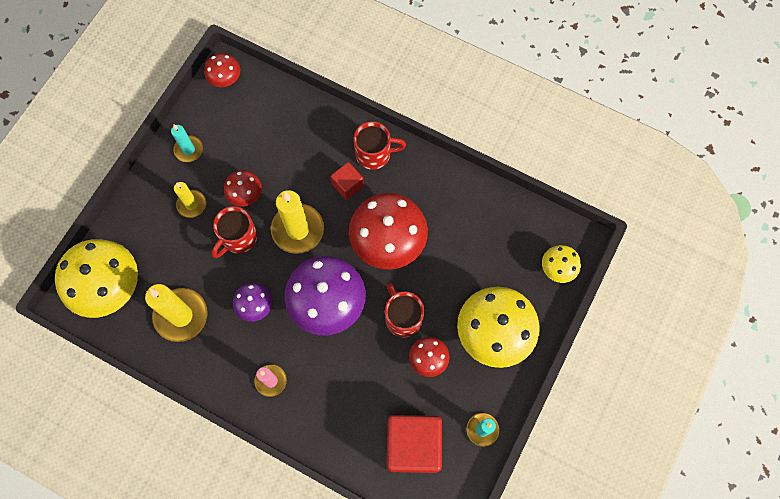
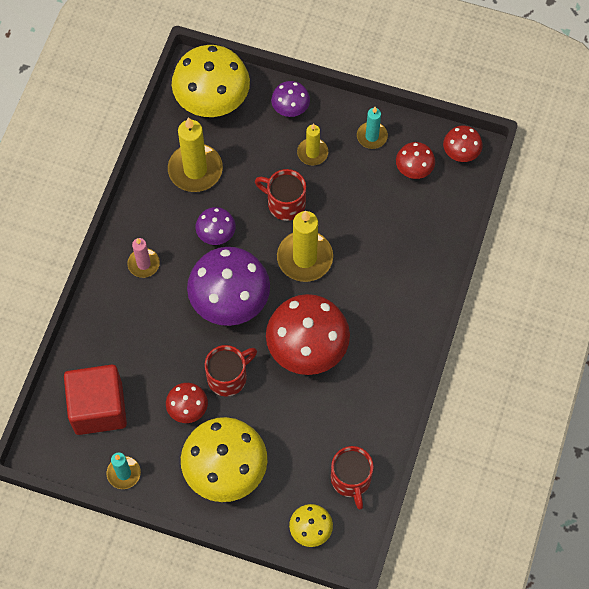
camera: 80 degrees right, 5 degrees down
(139, 216) = (290, 109): none -> purple mushroom
(246, 195) = (333, 201): red mushroom -> red mushroom (414, 170)
(348, 185) = (364, 297): red cube -> none
(374, 154) = (407, 318): red mug -> red mug (351, 480)

